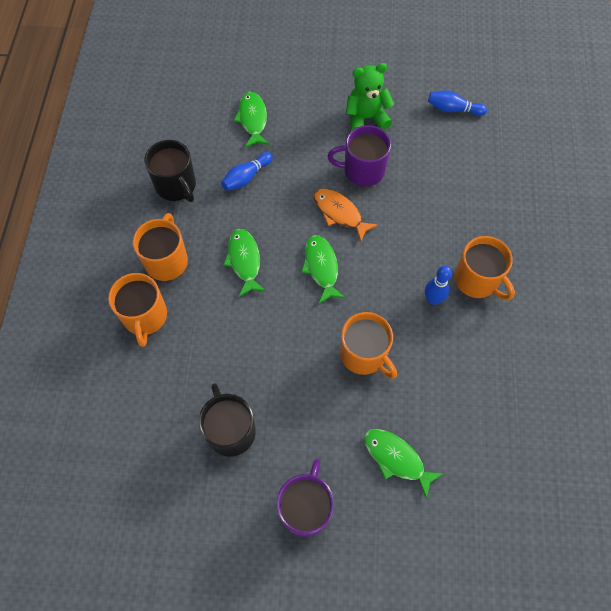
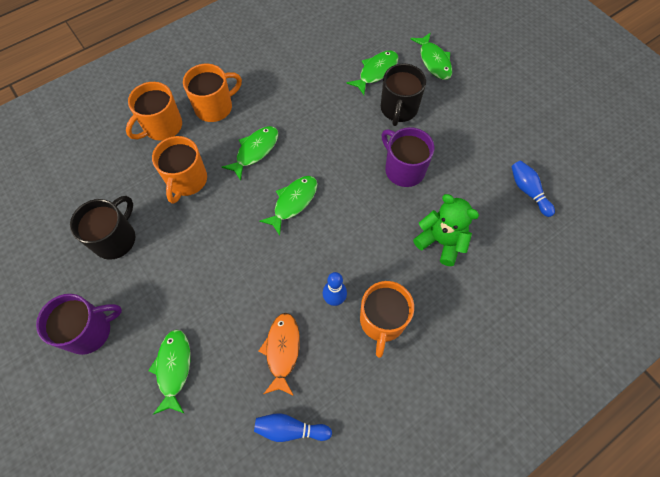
camera: 50 degrees right, 0 degrees up
(176, 186) = (278, 70): black mug -> black mug (398, 109)
(246, 177) = (324, 103): blue bowling pin -> blue bowling pin (290, 429)
(283, 75) = (434, 61): none -> green fish
(340, 213) = (351, 181): orange fish -> orange fish (282, 351)
(364, 355) = (244, 283): orange mug -> orange mug (187, 180)
(366, 118) = (453, 138): green teddy bear -> green teddy bear (441, 241)

